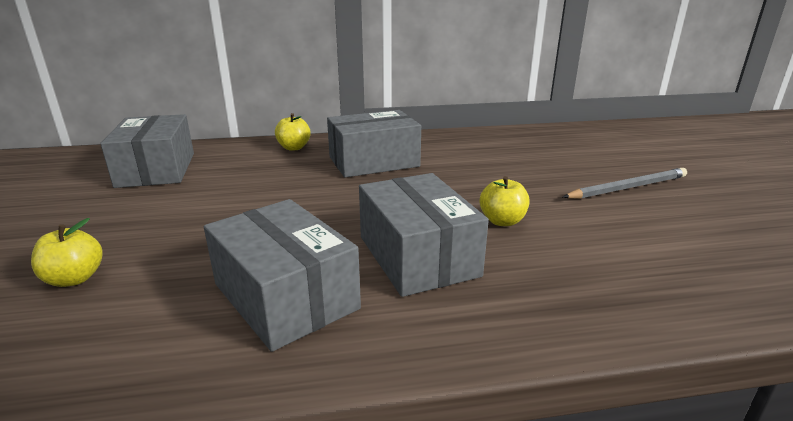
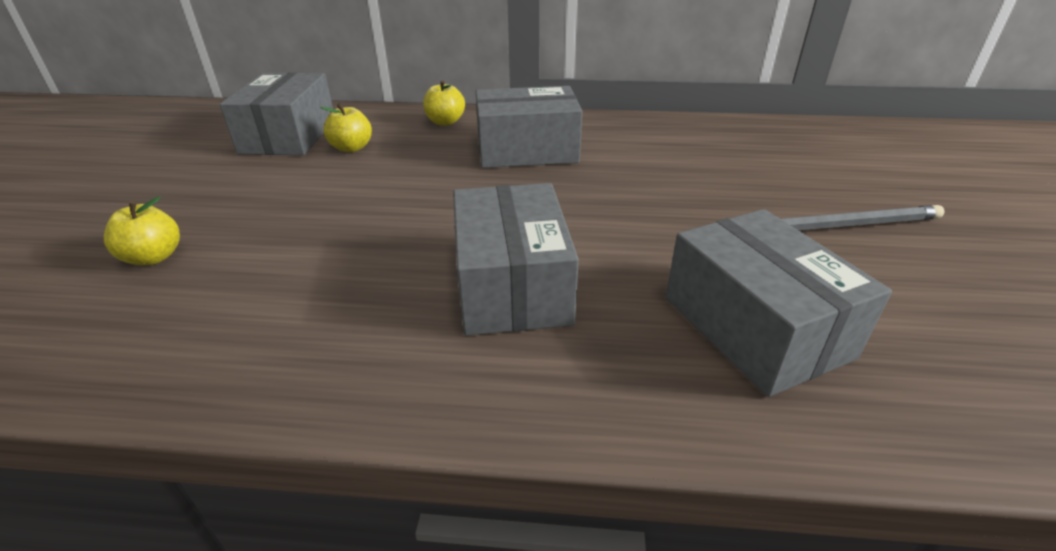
camera: 15 degrees right, 10 degrees up
(285, 296) = (341, 312): grey box -> grey box (755, 327)
(502, 221) = (641, 252): yellow apple -> yellow apple (351, 148)

